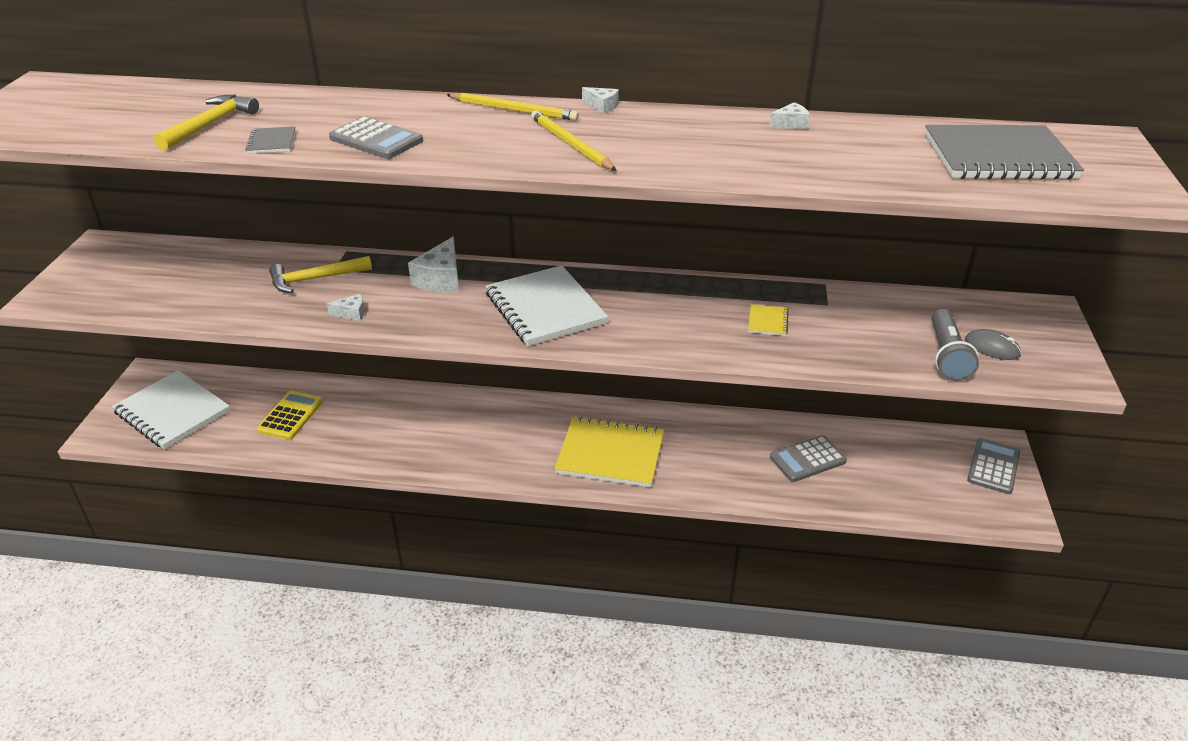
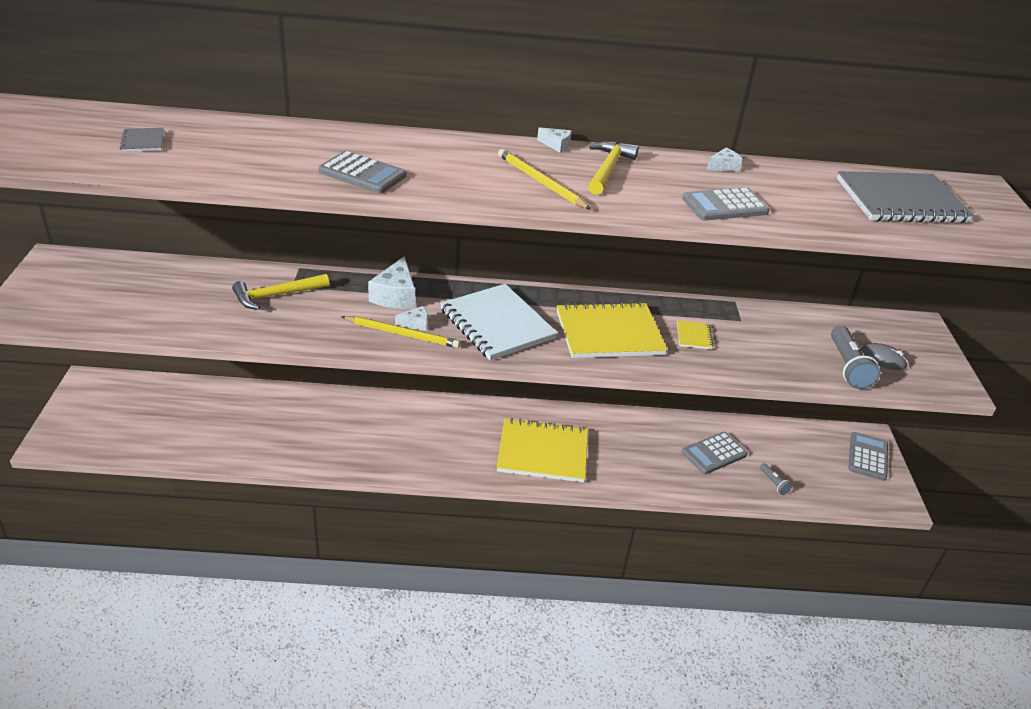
camera: 10 degrees left, 0 degrees up
(172, 412) = (120, 419): white notebook -> none
(211, 124) = (199, 155): yellow hammer -> yellow hammer (608, 169)
(271, 142) = (264, 174): grey notebook -> grey notebook (143, 141)
(290, 416) = (238, 421): yellow calculator -> none
(352, 313) = (319, 329): white cheese -> white cheese (415, 324)
(513, 110) = (478, 147): yellow pencil -> yellow pencil (402, 334)
(669, 318) = (609, 333): none -> yellow notebook
(778, 165) = (724, 206): none -> grey calculator
(873, 494) = (773, 483): none -> grey flashlight

